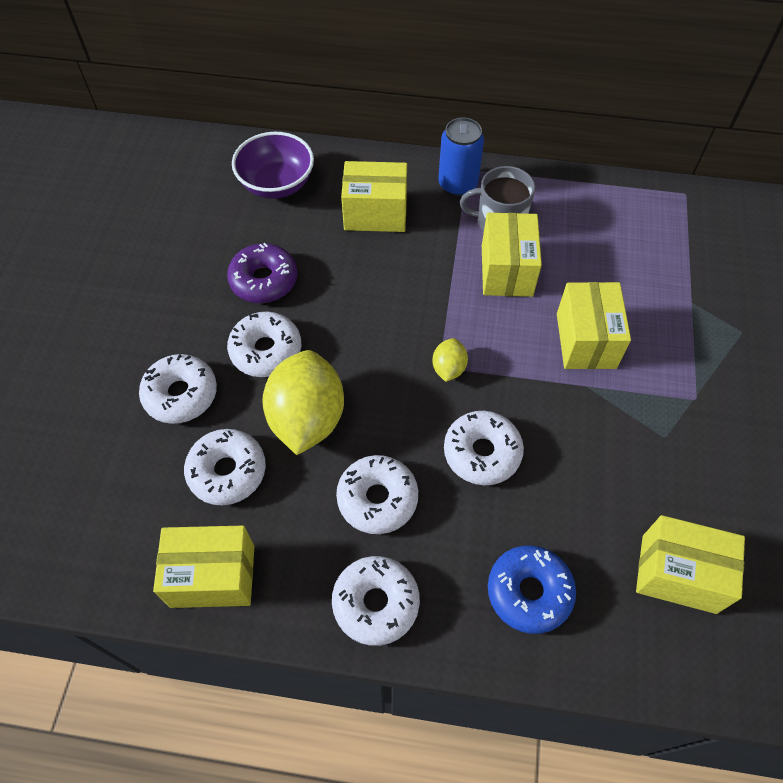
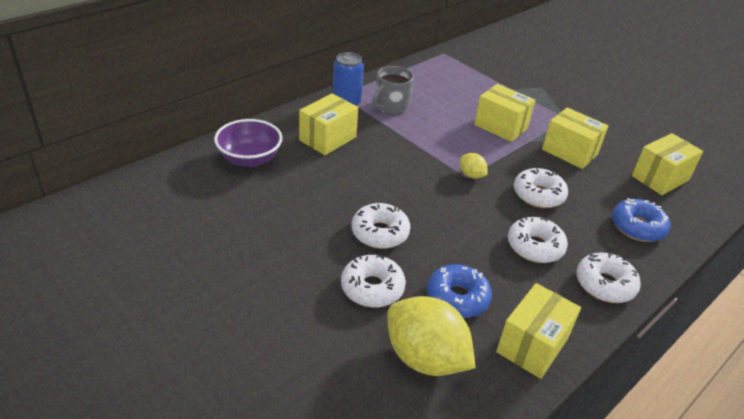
camera: 55 degrees left, 20 degrees down
(227, 471) = (457, 298): white donut -> blue donut
(264, 280) = (322, 205): purple donut -> none
(307, 418) = (451, 243): yellow lemon -> yellow lemon (425, 358)
(506, 270) = (427, 122): yellow box -> yellow box (569, 152)

